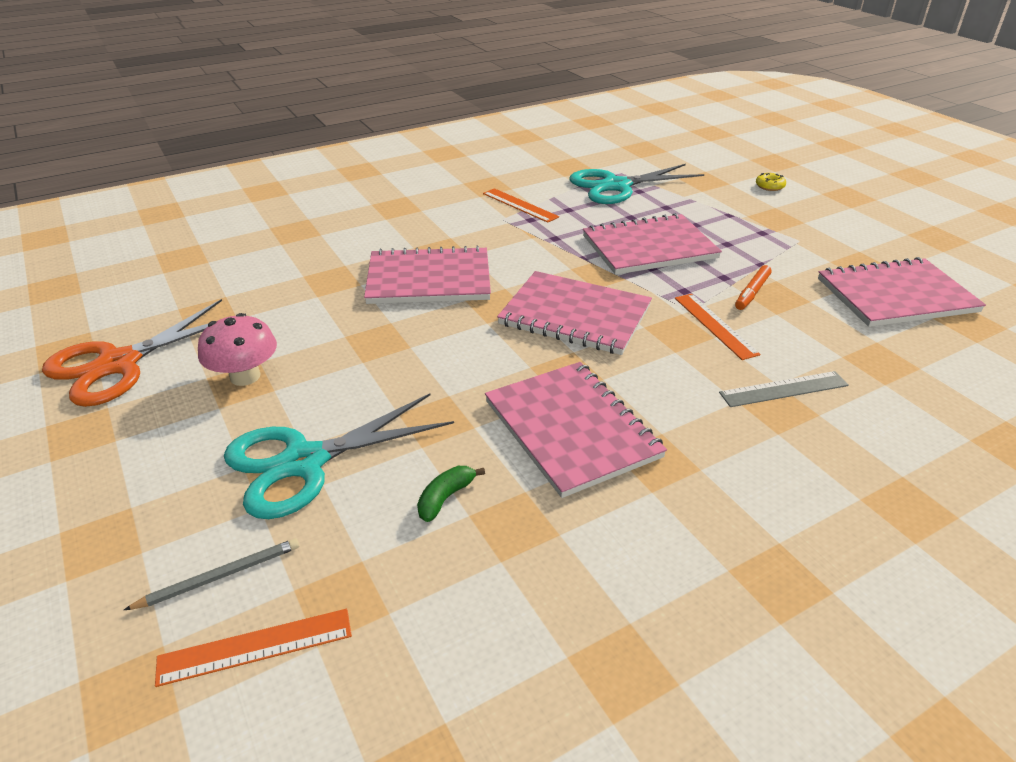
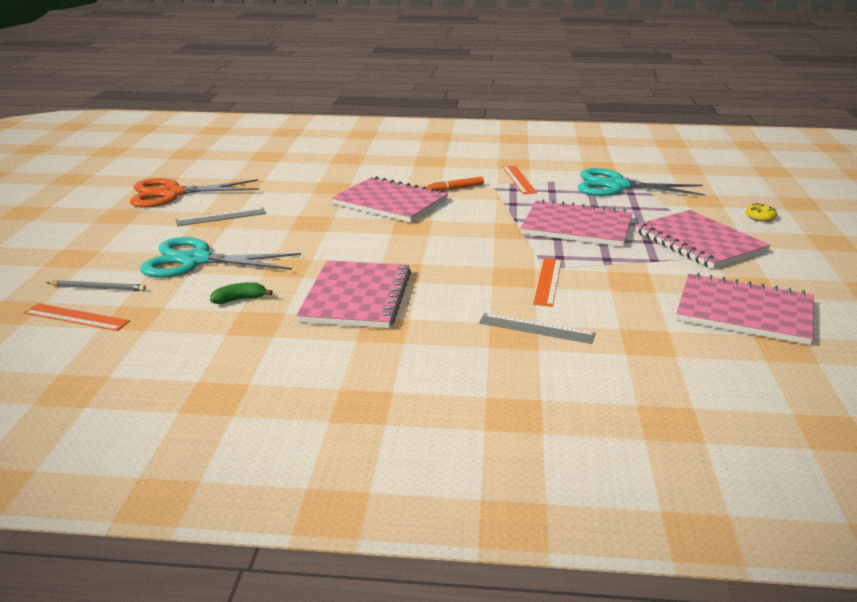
camera: 35 degrees right, 10 degrees down
(245, 376) = (221, 217): pink mushroom -> grey ruler
(575, 315) = (454, 246): pink notebook -> pink notebook (699, 242)
(752, 292) = (613, 273): orange marker -> orange marker (455, 189)

